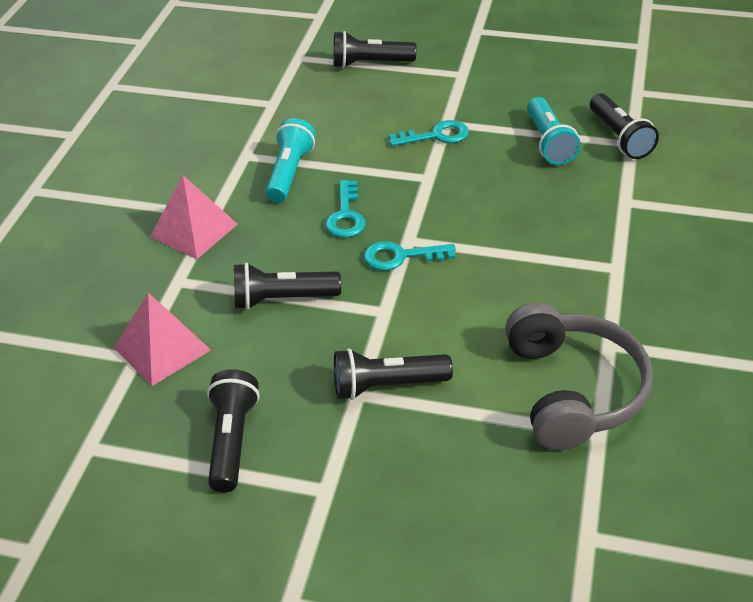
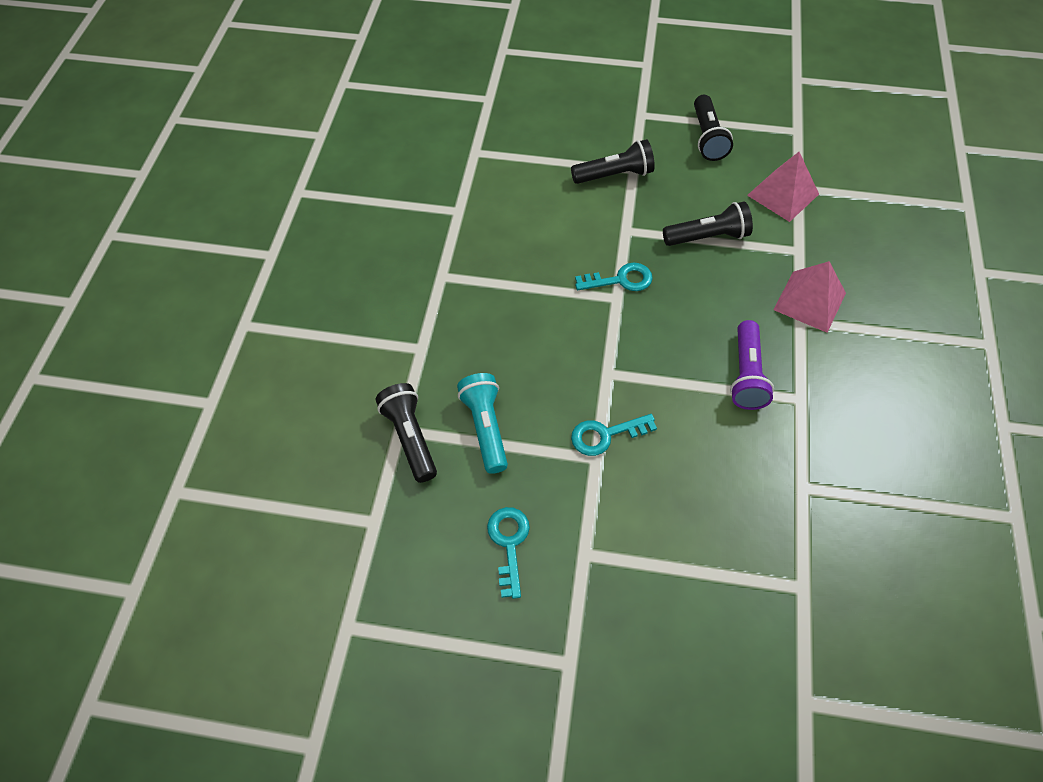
camera: 175 degrees right, 15 degrees up
(289, 173) = (746, 375): turquoise flashlight -> purple flashlight
(346, 216) = (677, 322): turquoise key -> turquoise key (509, 543)
(370, 64) = (704, 573): black flashlight -> none
(573, 390) = (488, 177): grey headphones -> none

